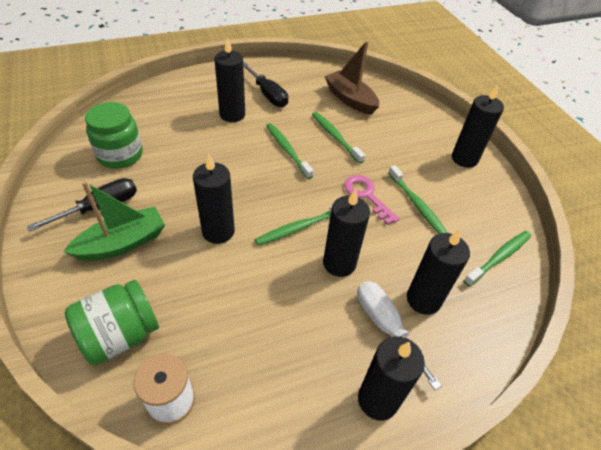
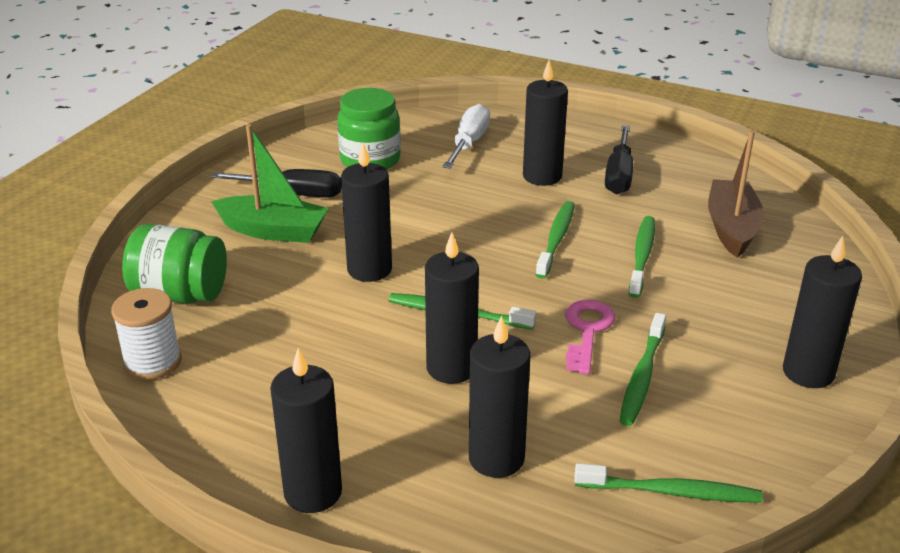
camera: 50 degrees right, 15 degrees down
(385, 326) = (415, 448): white screwdriver -> white screwdriver (469, 143)

